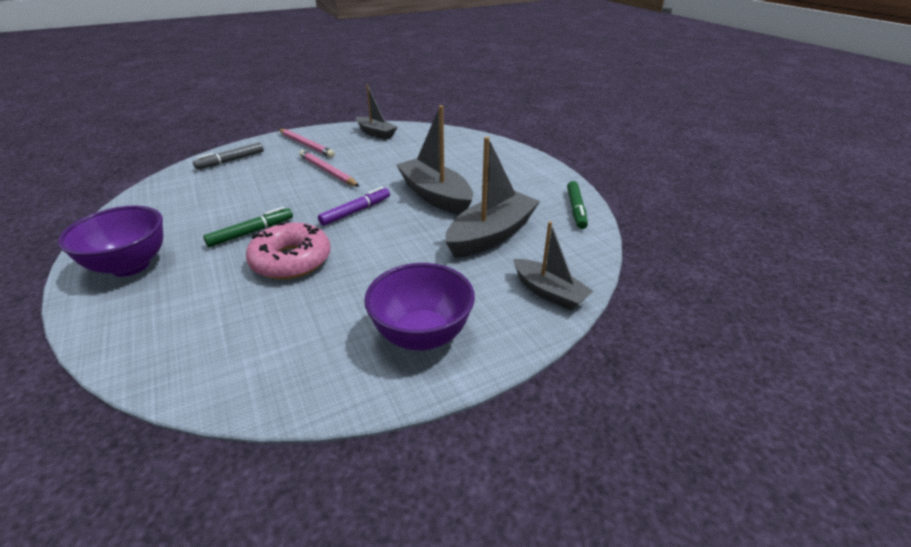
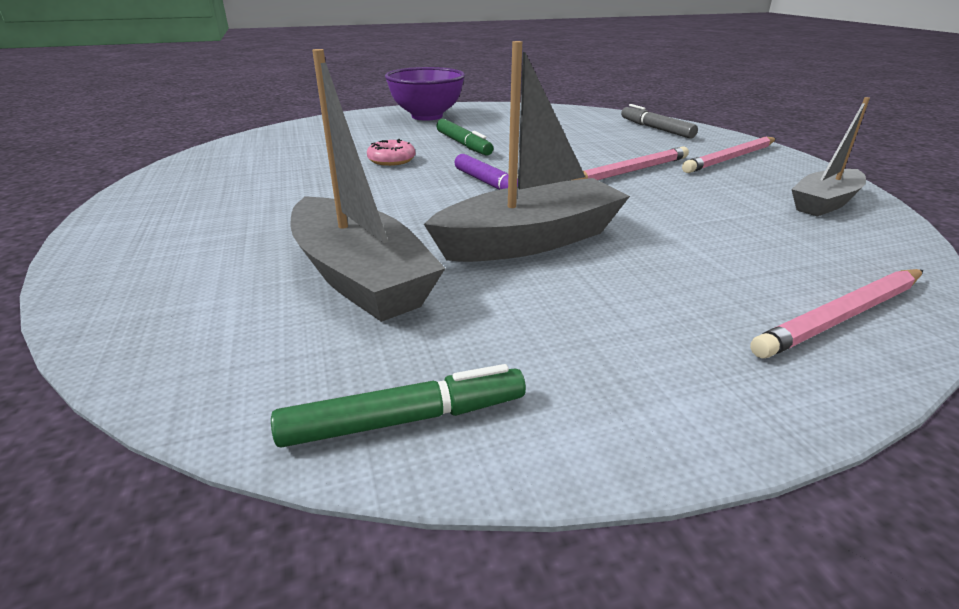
camera: 100 degrees right, 5 degrees down
(291, 260) = (391, 160): pink donut -> pink donut, size x0.52
(422, 335) = (183, 212): purple bowl -> none
(479, 144) = (842, 316): none -> pink pencil
(549, 292) = (144, 306): grey boat -> none
(576, 209) = (404, 419): green marker -> green marker turned 150 degrees clockwise

